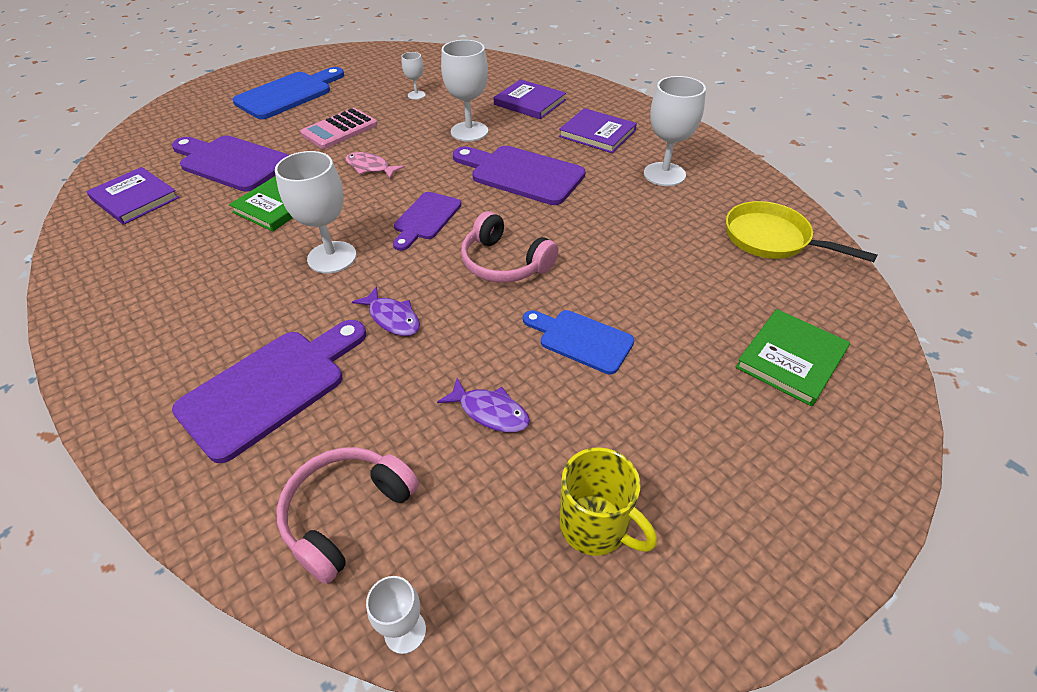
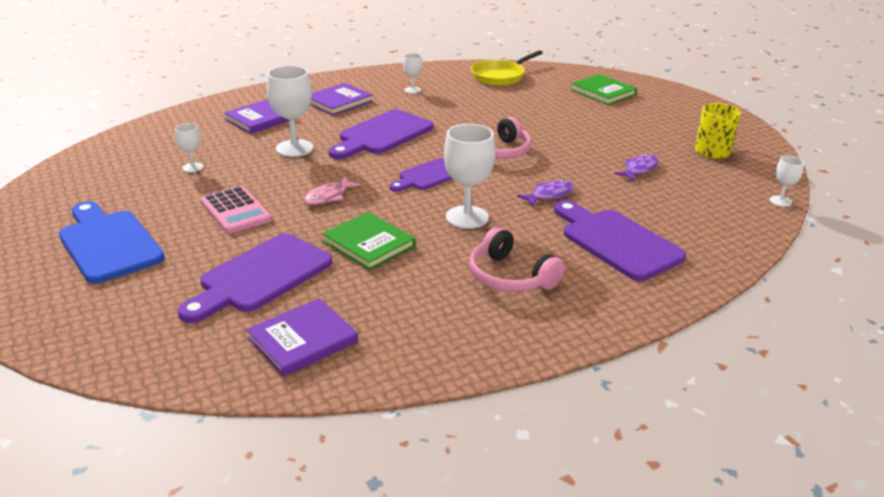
camera: 80 degrees left, 15 degrees down
(347, 514) = (717, 215): pink headphones -> pink headphones (510, 276)
(425, 219) = (428, 176): purple cutting board -> purple cutting board turned 105 degrees clockwise
(581, 340) = (581, 138): blue cutting board -> none
(664, 174) = (412, 90): white goblet -> white goblet, size x0.52

